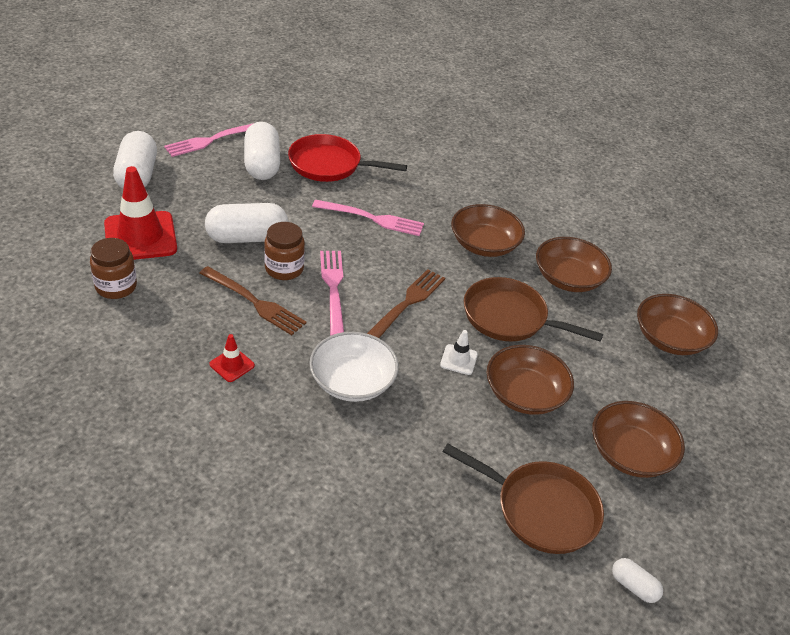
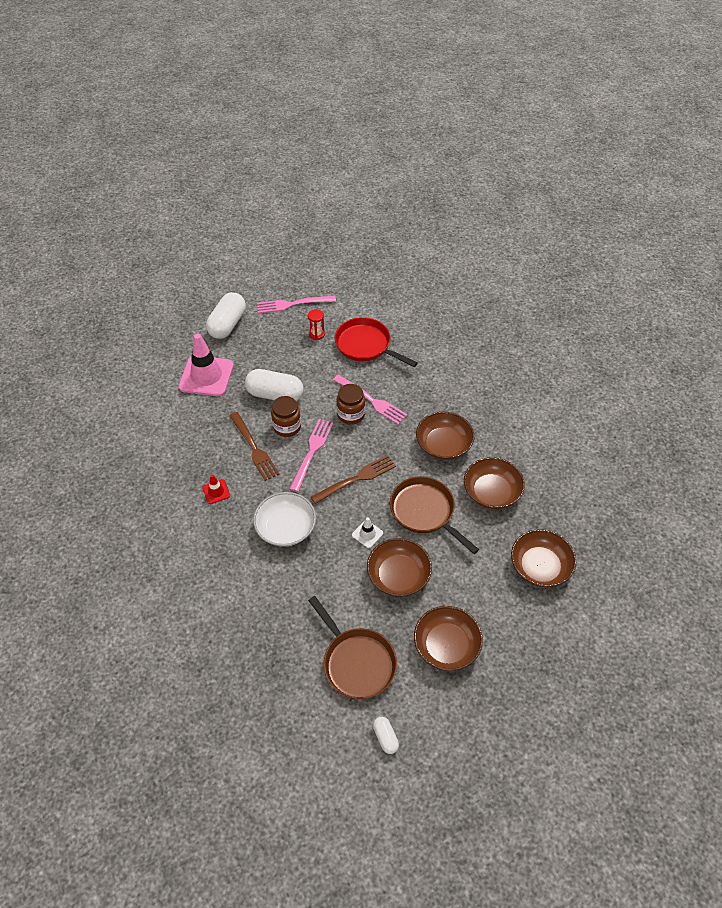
camera: 30 degrees right, 10 degrees up
(116, 287) = (173, 412): brown jar -> brown jar (351, 414)
(140, 236) = (206, 376): red traffic cone -> pink traffic cone
(262, 165) = (317, 334): white capsule -> red hourglass

